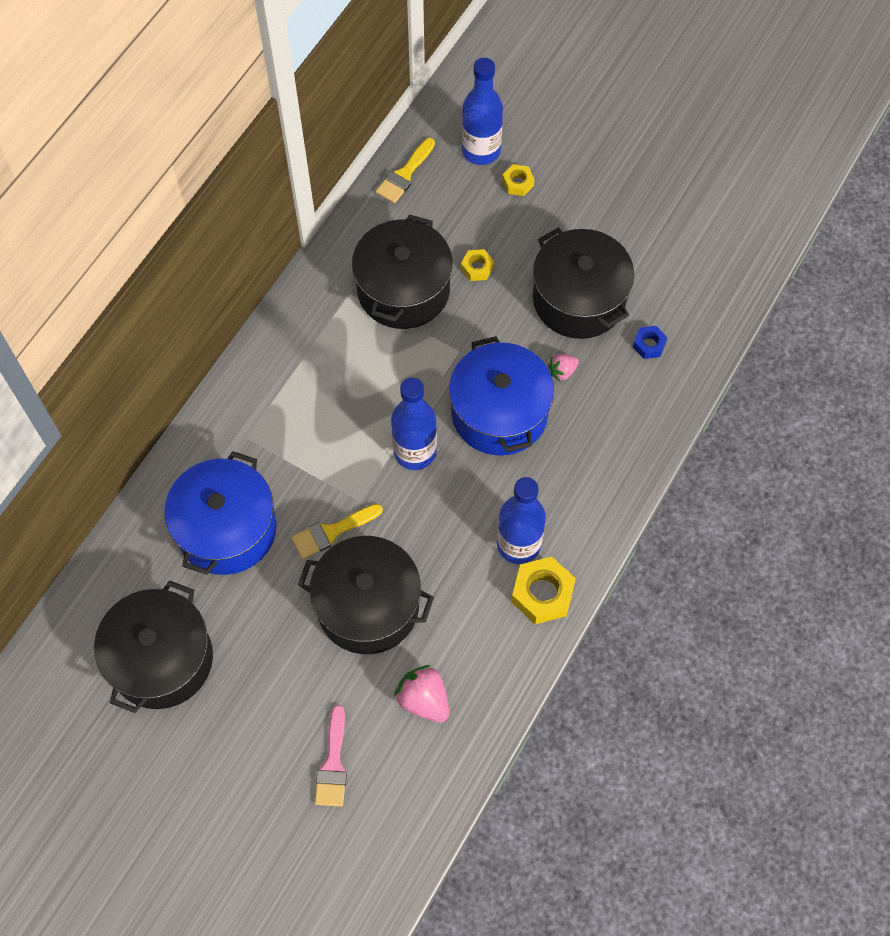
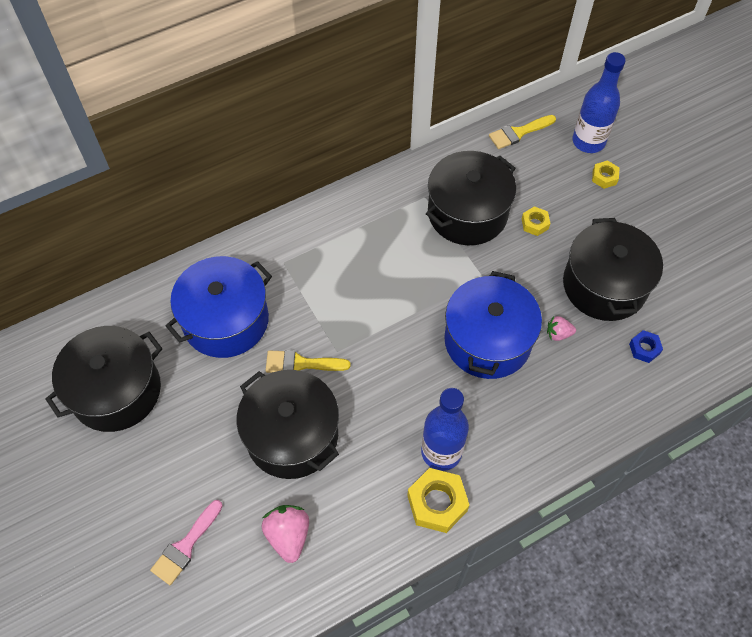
camera: 30 degrees right, 5 degrees down
(415, 452) = (402, 336): blue bottle -> none

